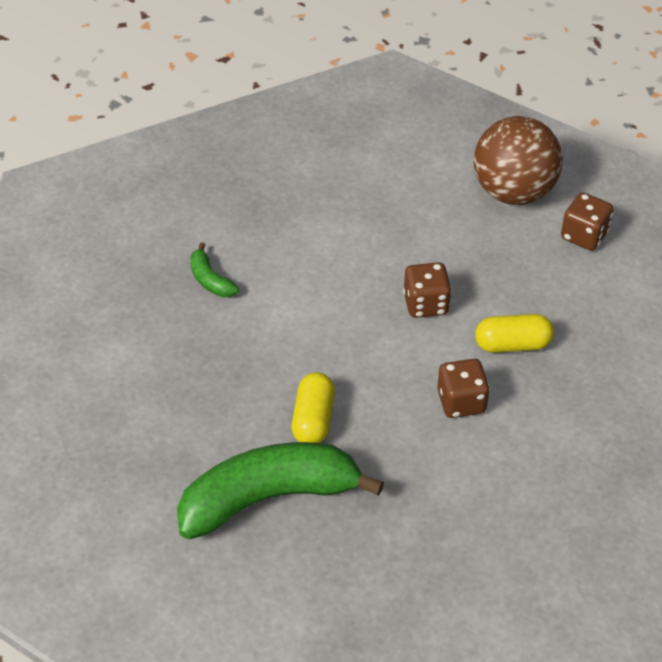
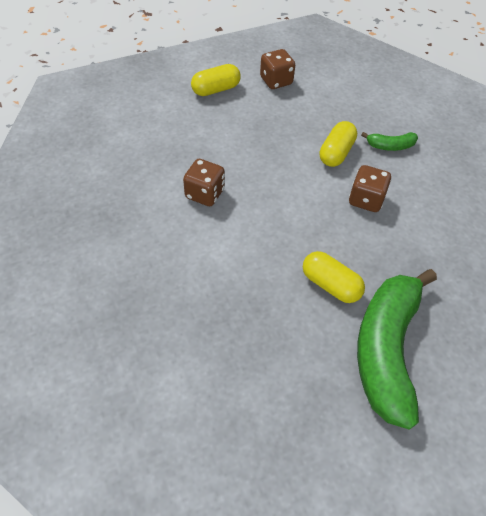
camera: 60 degrees left, 5 degrees up
(210, 280) = (151, 278): green banana -> green banana (390, 146)
(426, 304) = (273, 174): brown dice -> brown dice (205, 194)
(513, 192) = (216, 89): brown ball -> yellow capsule

